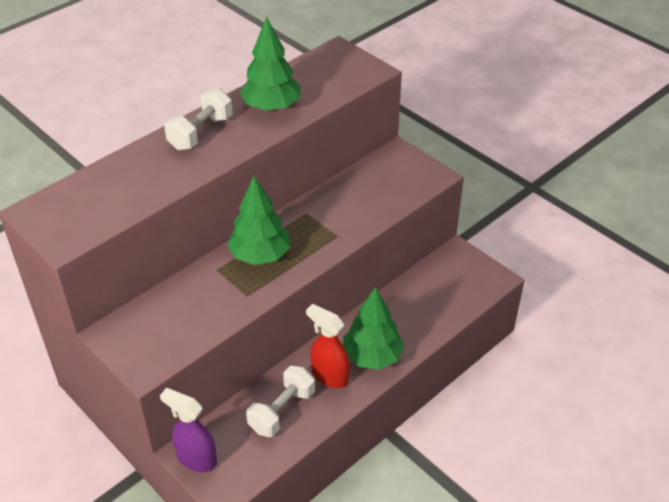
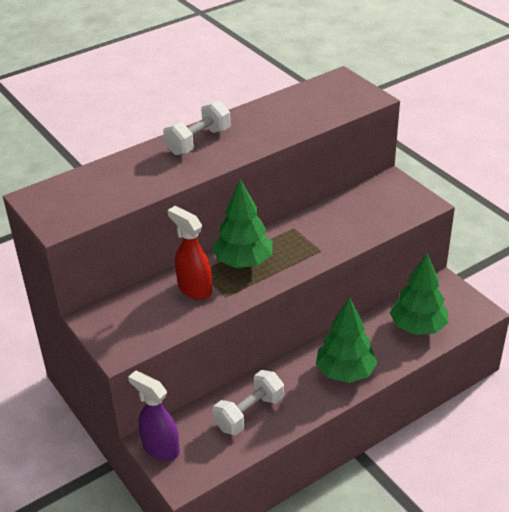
camera: 10 degrees right, 5 degrees down
(271, 107) = (269, 123): green tree -> green tree (417, 327)
(329, 376) = (300, 386): red spray bottle -> red spray bottle (194, 289)

